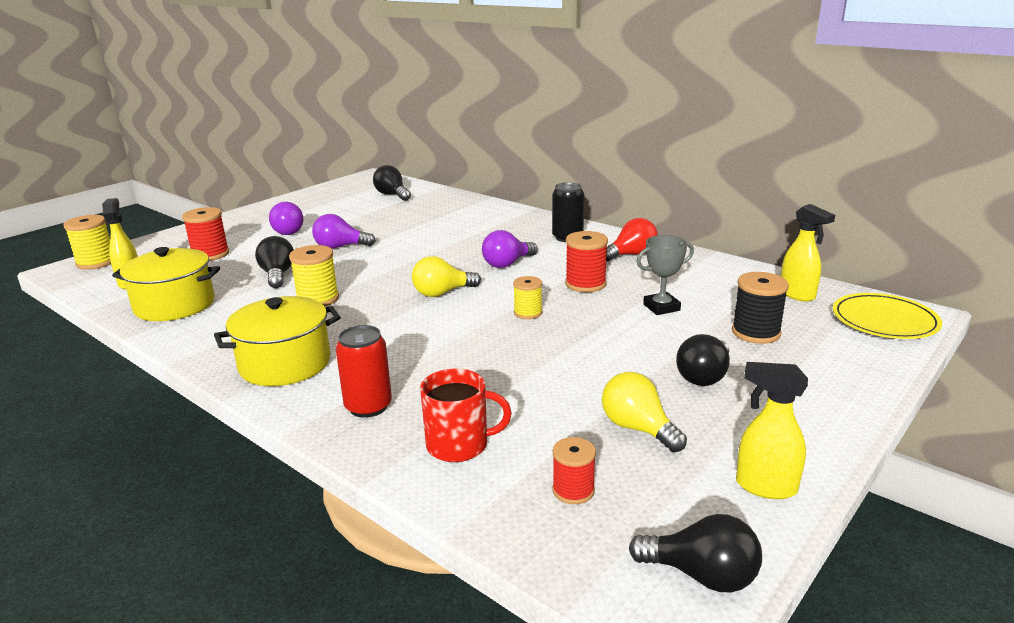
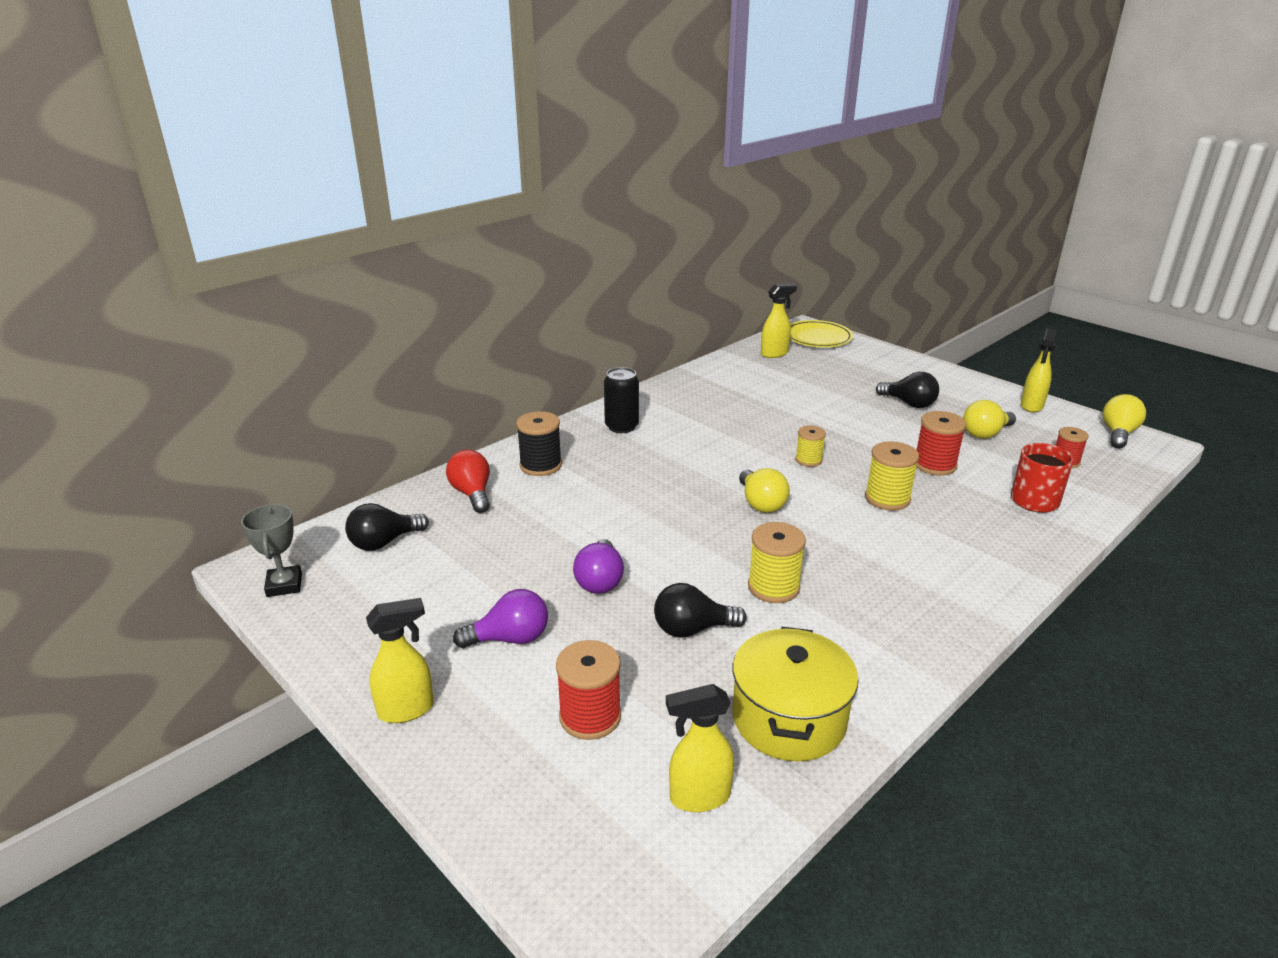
camera: 85 degrees left, 5 degrees up
(96, 262) = (587, 886): yellow spool -> yellow spool (887, 499)
(239, 218) = (407, 710): none -> yellow spray bottle
(285, 364) = (933, 597): yellow pot -> none
(368, 406) = (996, 542): red can -> none
(507, 264) = (687, 464): purple light bulb -> none
(585, 284) = (745, 428): red spool -> red spool (934, 465)
(631, 255) = (678, 401): red light bulb -> red light bulb (472, 494)
(661, 307) = (796, 403): grey trophy -> grey trophy (284, 585)
(701, 575) = (1118, 434): black light bulb -> yellow light bulb
(756, 332) = (839, 377): black spool -> black spool (540, 465)

